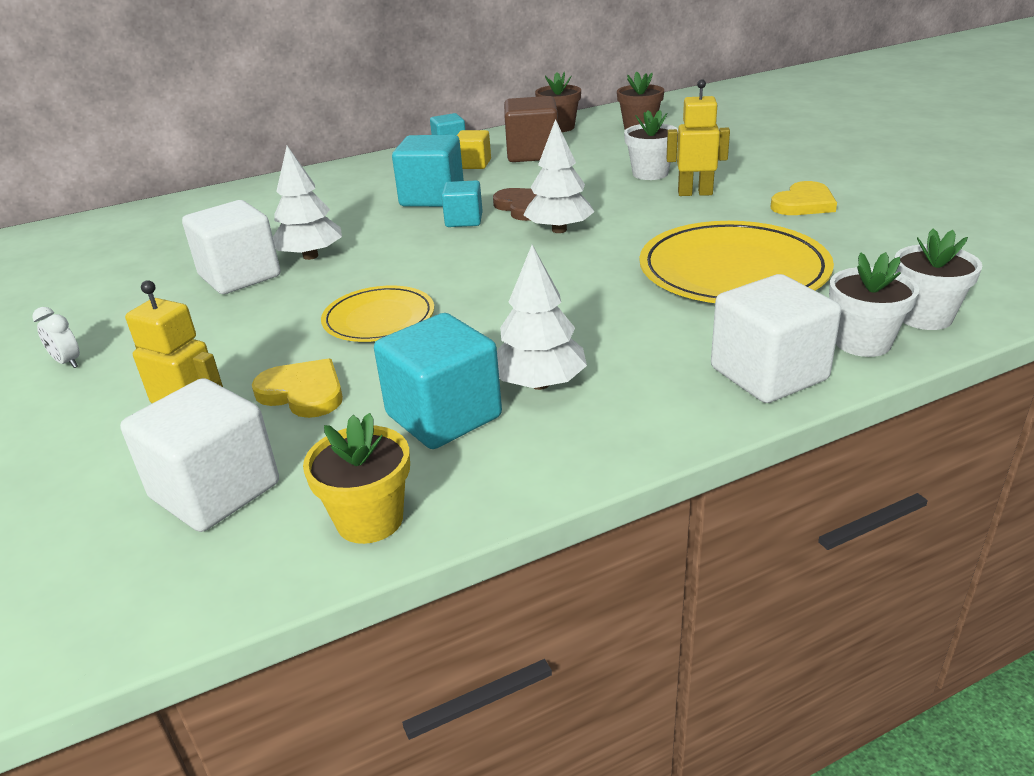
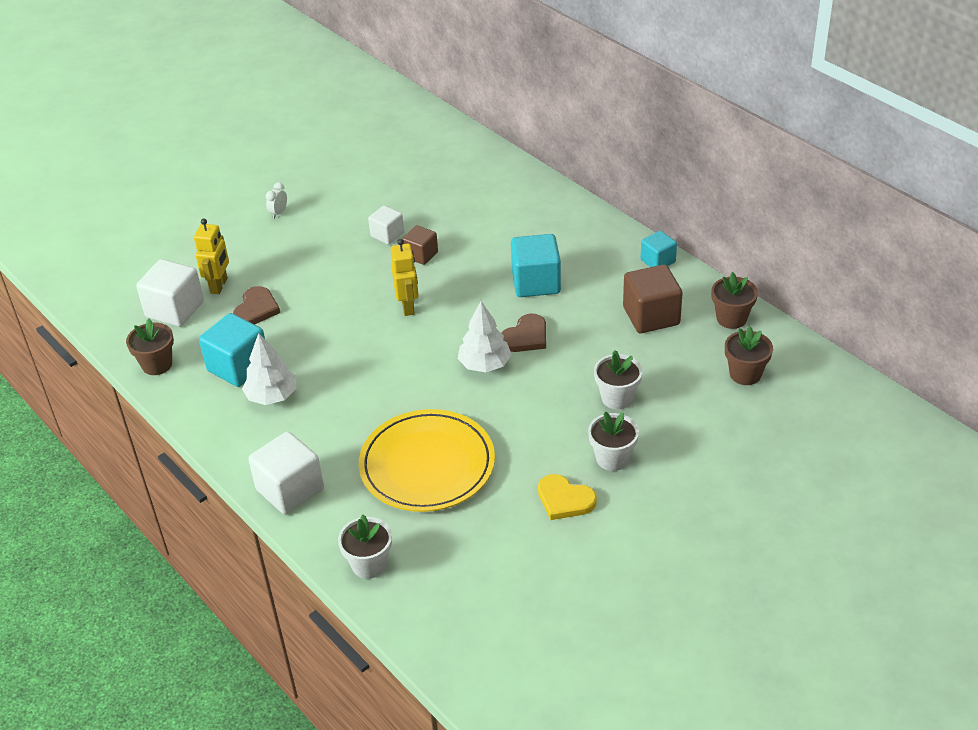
camera: 75 degrees right, 10 degrees up
(240, 276) = (387, 235): white cube -> white cube, size x0.60
(303, 392) = (256, 309): yellow heart -> brown heart
(310, 256) = (421, 255): white tree -> brown cube
(370, 520) = (157, 364): yellow flower pot -> brown flower pot
(379, 319) = (338, 312): yellow plate -> none
(464, 220) = (494, 311): turquoise cube -> none
(473, 164) = (615, 286): yellow cube -> none
(695, 193) = (575, 431): yellow robot -> yellow robot (408, 307)
(862, 342) = (331, 532): white flower pot -> white flower pot (612, 458)

